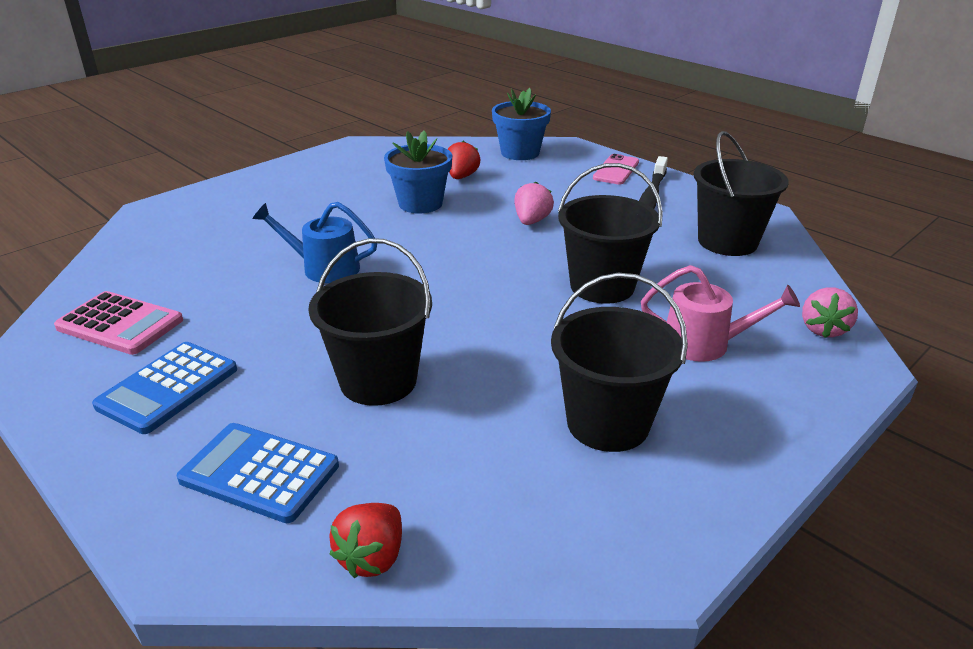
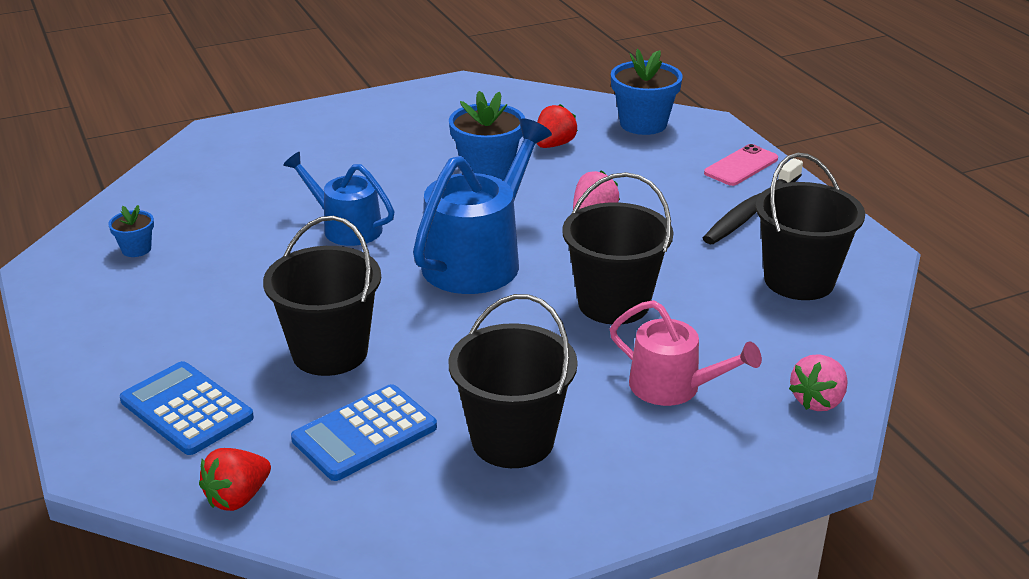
camera: 20 degrees right, 0 degrees up
(120, 324) = (136, 249): pink calculator -> blue flower pot
(168, 388) = (149, 318): blue calculator -> blue calculator (364, 433)
(461, 273) = (478, 259): none -> blue watering can

